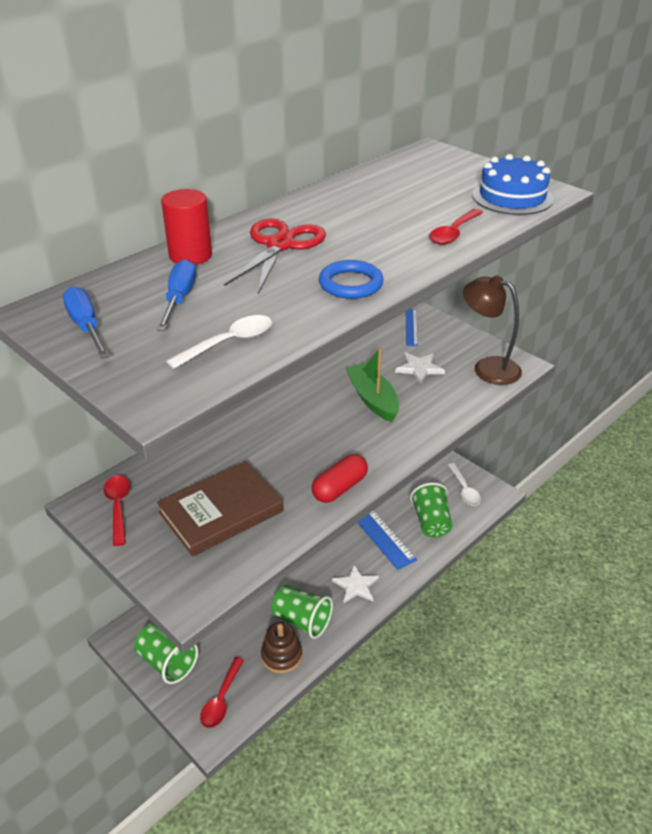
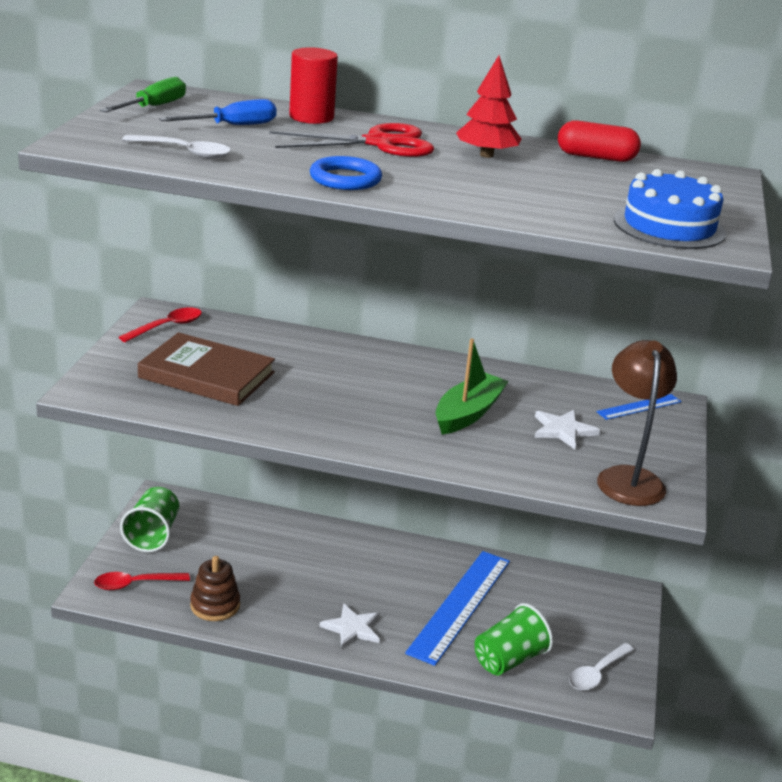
camera: 55 degrees right, 10 degrees down
(86, 326) = (153, 107): blue screwdriver -> green screwdriver
(302, 621) = (270, 604): green cup -> none
(339, 212) = (486, 155): none -> red tree
(340, 488) = (301, 428): red capsule -> red capsule (596, 157)
(453, 233) = (524, 208): red spoon -> none

